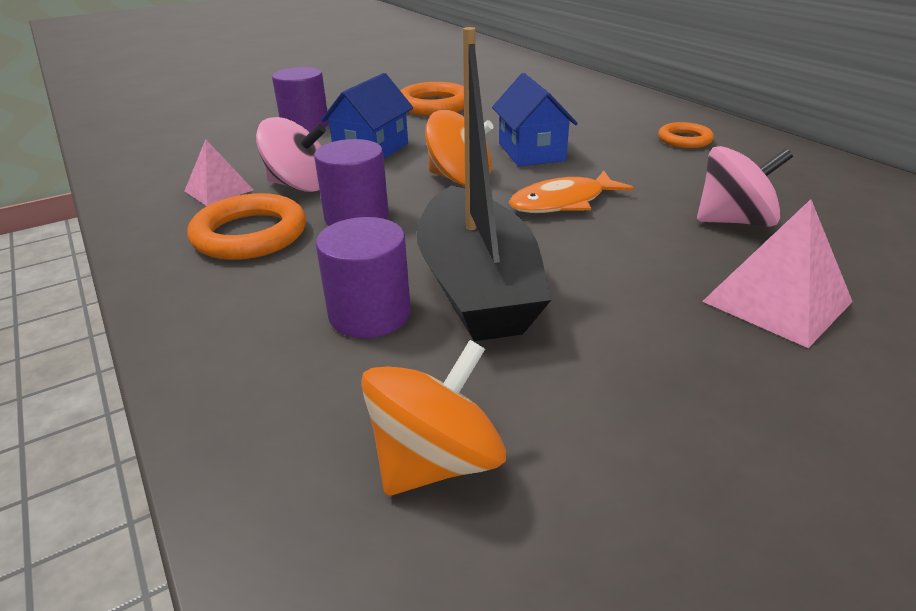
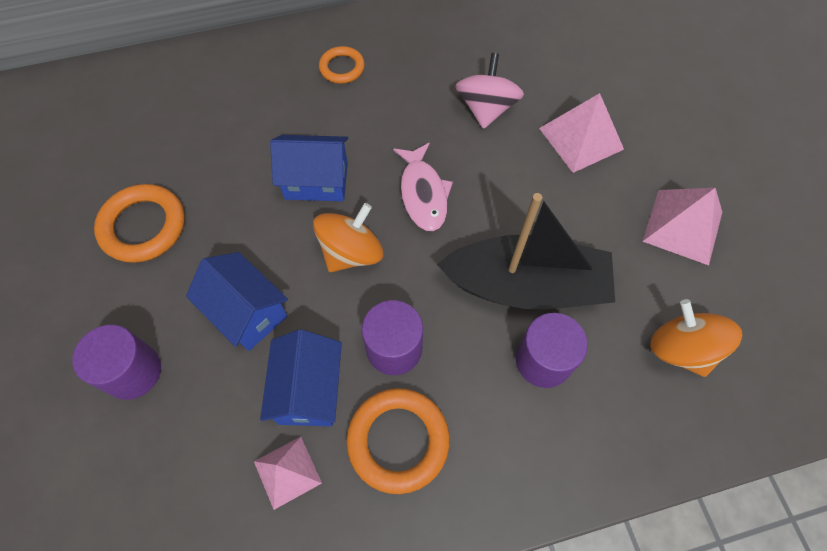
camera: 75 degrees left, 30 degrees up
(300, 185) = (309, 390): pink spinning top -> blue house
(562, 202) = (423, 194): orange fish -> pink fish
(708, 441) = (682, 226): none -> pink pyramid

